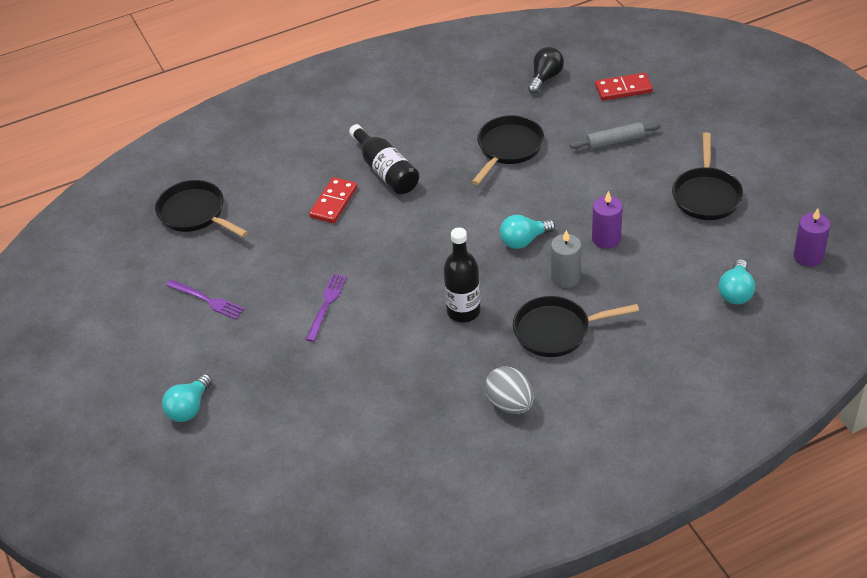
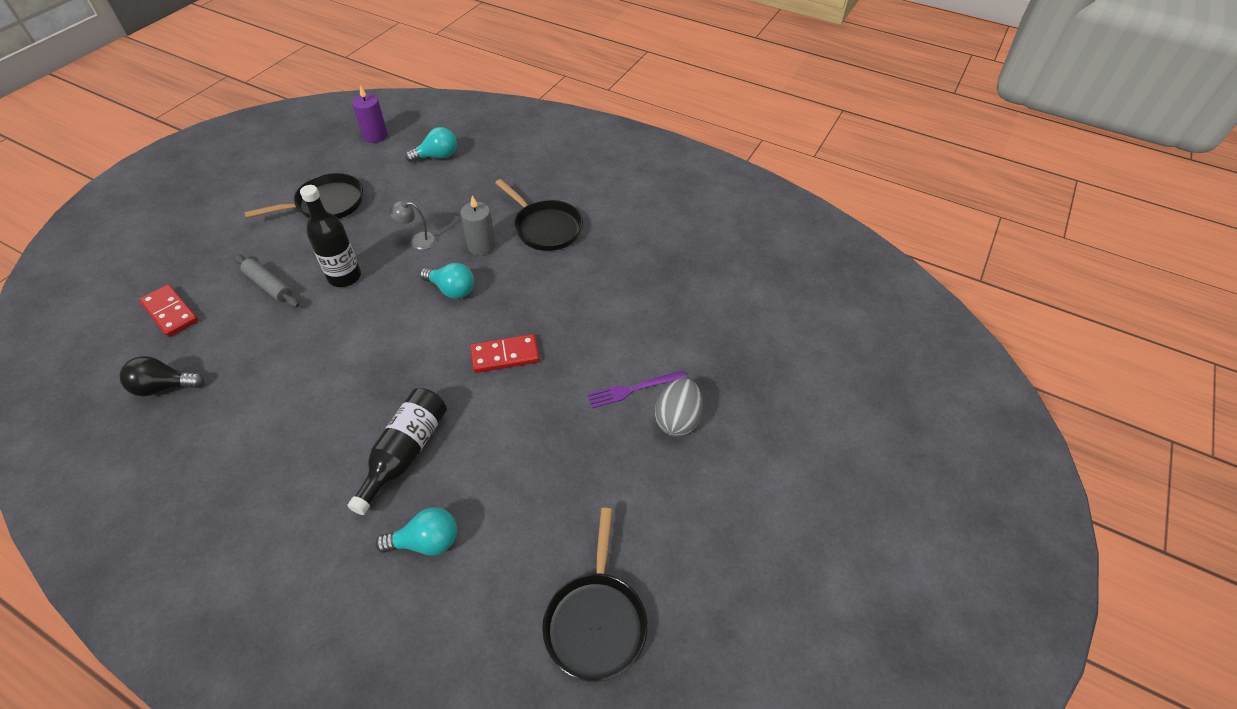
camera: 130 degrees left, 5 degrees up
(189, 408) = (831, 419): turquoise light bulb -> turquoise light bulb (426, 542)
(207, 300) = (708, 499): purple fork -> none
(333, 202) = (486, 473): red domino -> red domino (505, 356)
(463, 311) = (566, 289): black bottle -> black bottle (344, 277)
(508, 148) = (315, 361): black pan -> none
(510, 404) = (637, 222): grey egg -> grey egg (677, 420)
(606, 239) = (418, 240): purple candle -> grey lamp

